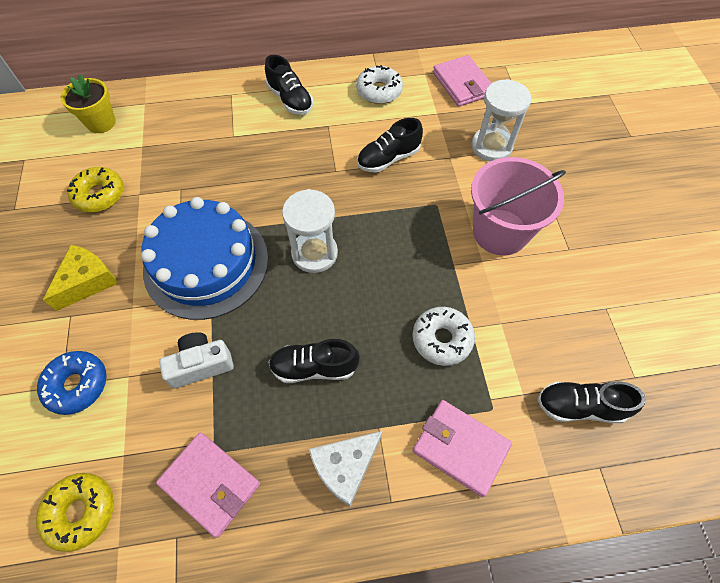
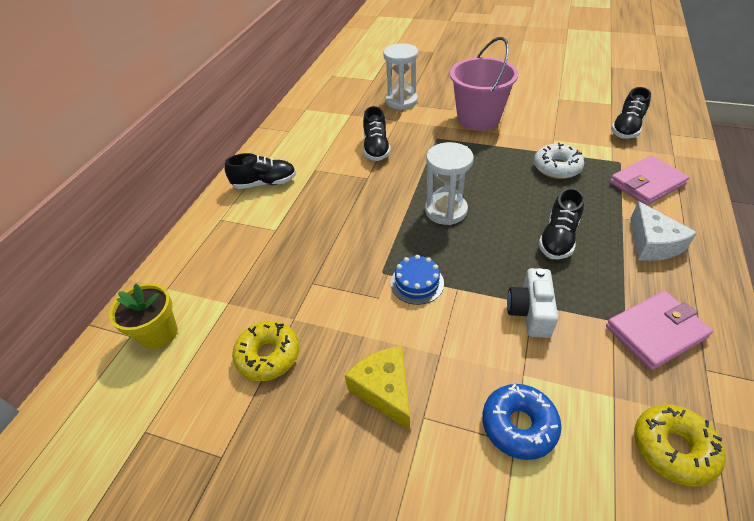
camera: 60 degrees left, 15 degrees down
(206, 263) = (417, 283): blue cake -> blue cake, size x0.42
(379, 91) = (302, 134): white donut -> none
(462, 84) = (332, 96): pink wallet -> none

